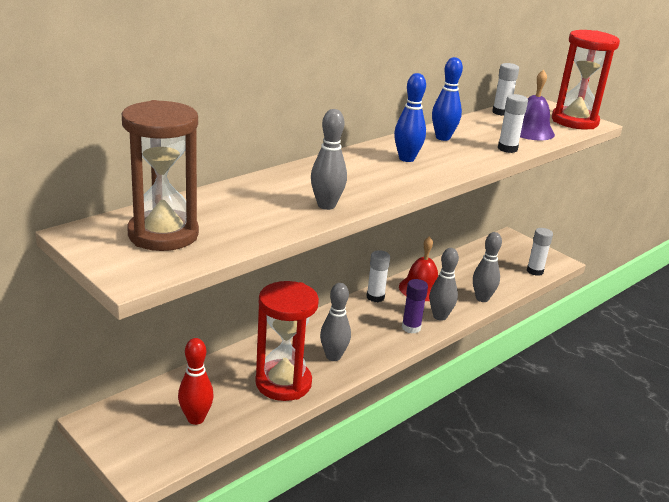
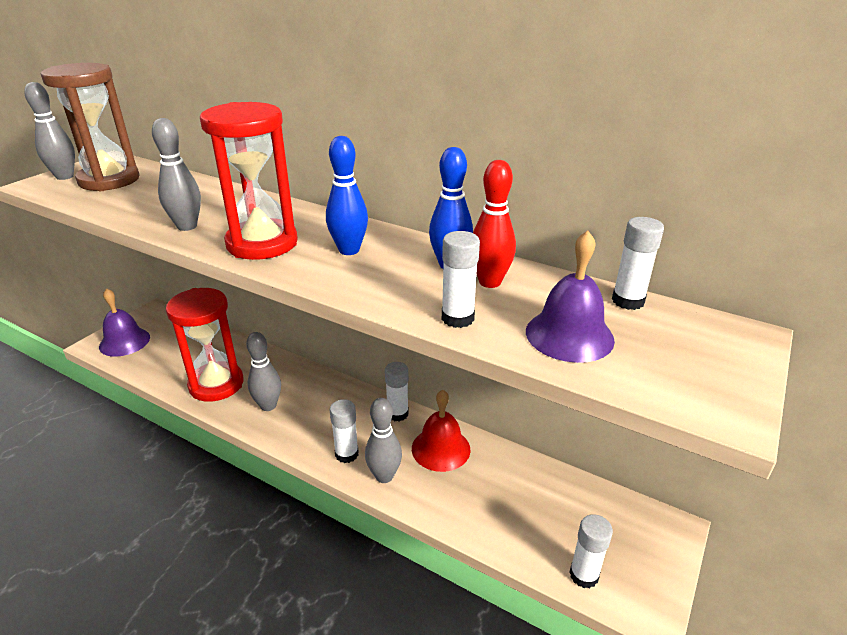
camera: 75 degrees right, 5 degrees up
(153, 446) = (124, 341): none -> purple bell
(196, 419) = (159, 351): red bowling pin -> red bowling pin (490, 282)
(411, 328) = (346, 454): purple glue stick -> white glue stick
(482, 298) = (454, 514): grey bowling pin -> grey bowling pin (65, 176)
(574, 121) = (697, 384): red hourglass -> red hourglass (262, 243)

